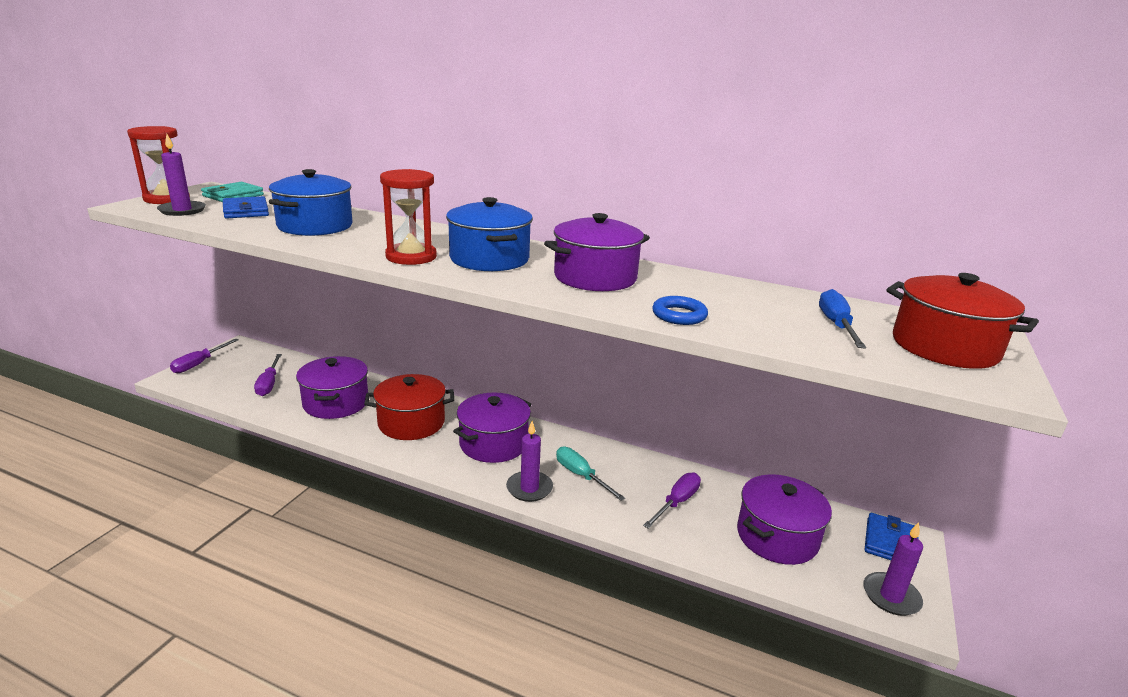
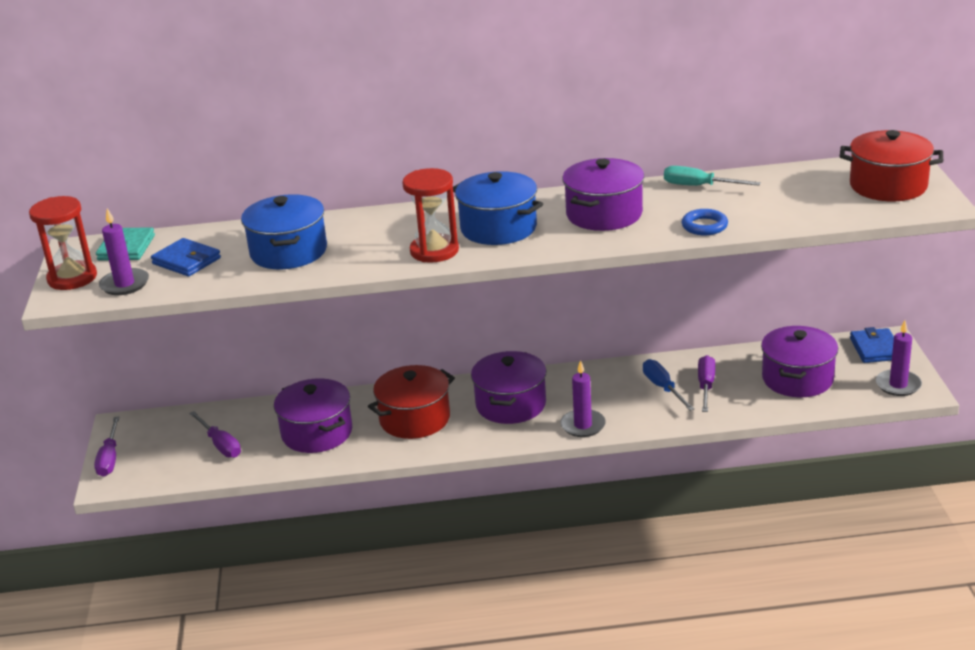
camera: 25 degrees left, 5 degrees up
(581, 476) = (613, 398): turquoise screwdriver -> turquoise screwdriver (699, 186)
(836, 325) = (810, 193): blue screwdriver -> blue screwdriver (663, 388)

